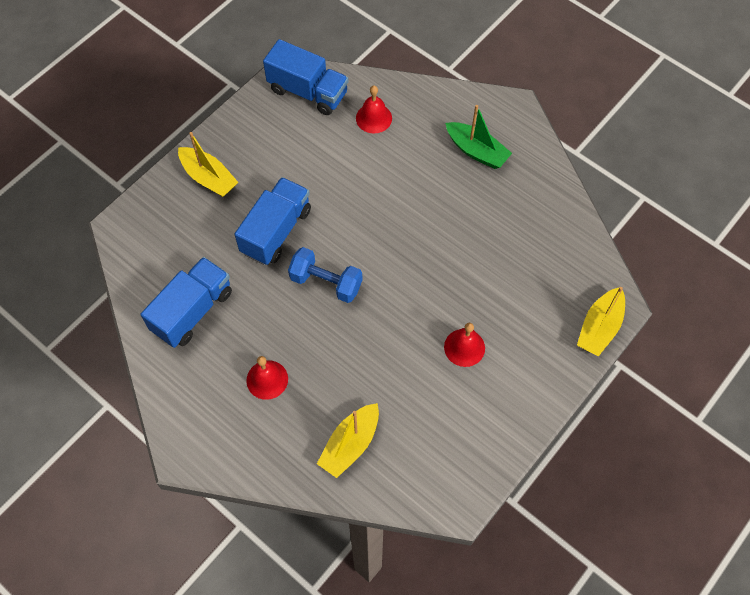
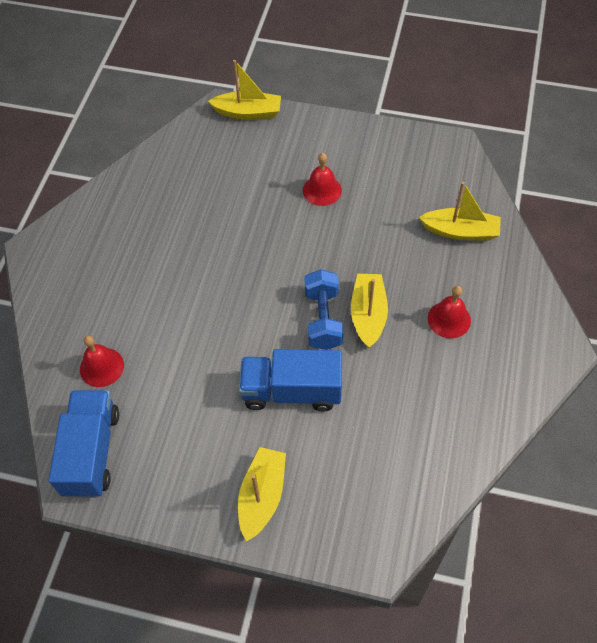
camera: 115 degrees left, 5 degrees down
(192, 311) = (426, 421): blue truck -> none
(309, 318) = (368, 315): none -> yellow boat
(476, 151) = (105, 259): green boat -> none

